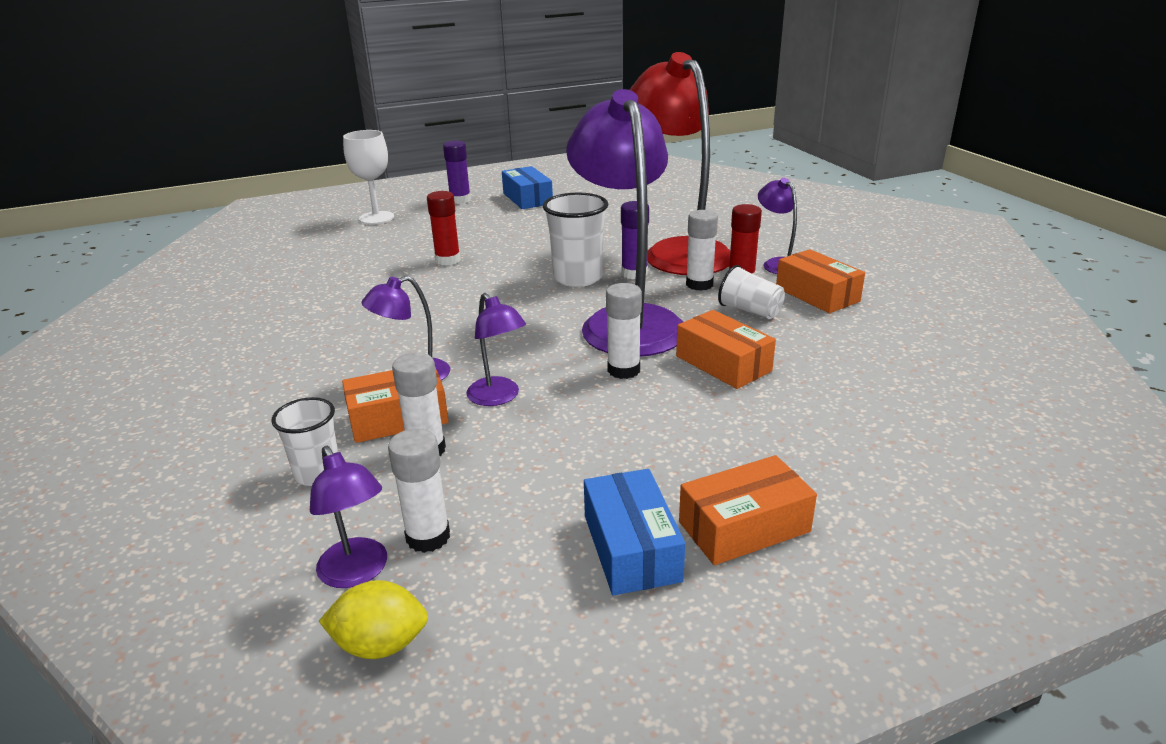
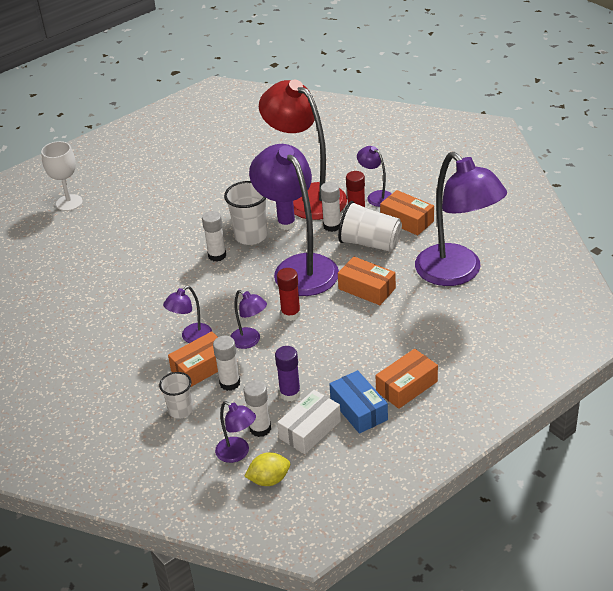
camera: 15 degrees left, 10 degrees up
(448, 260) = (152, 237): red glue stick -> red glue stick (291, 314)
(460, 200) = (121, 170): purple glue stick -> purple glue stick (290, 393)
(518, 562) = (310, 429): none -> white box
(527, 198) = (173, 158): blue box -> none
(623, 370) = (312, 306): white glue stick -> white glue stick (217, 255)
(750, 311) = (370, 243): white cup -> white cup, size x1.59
(887, 369) = (457, 273): none -> purple lamp

